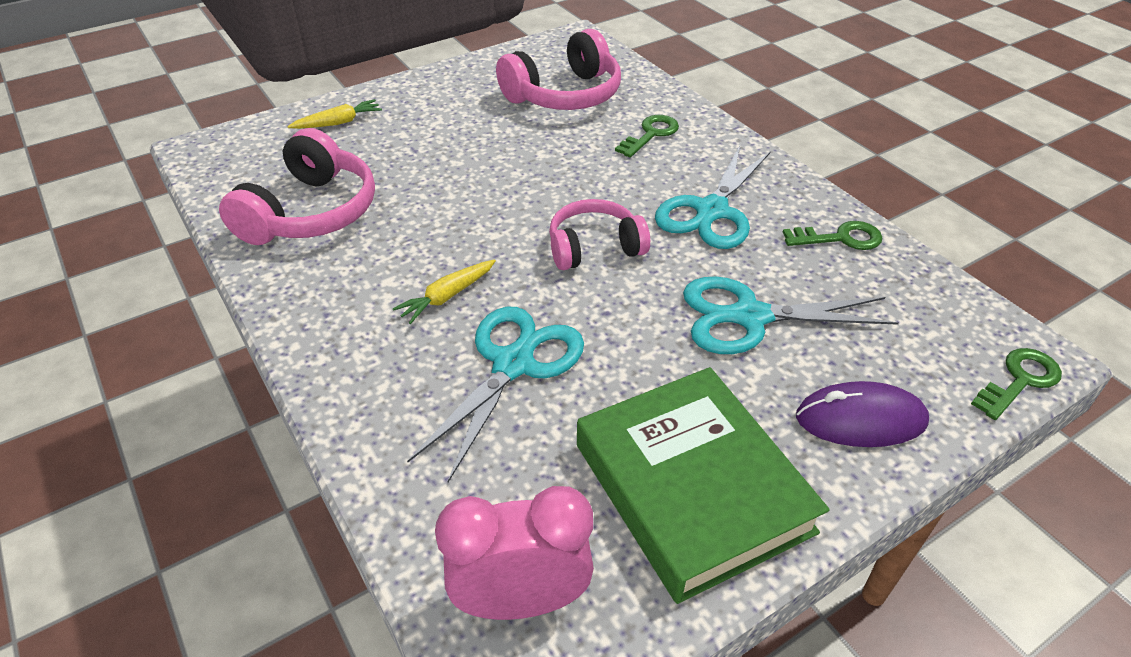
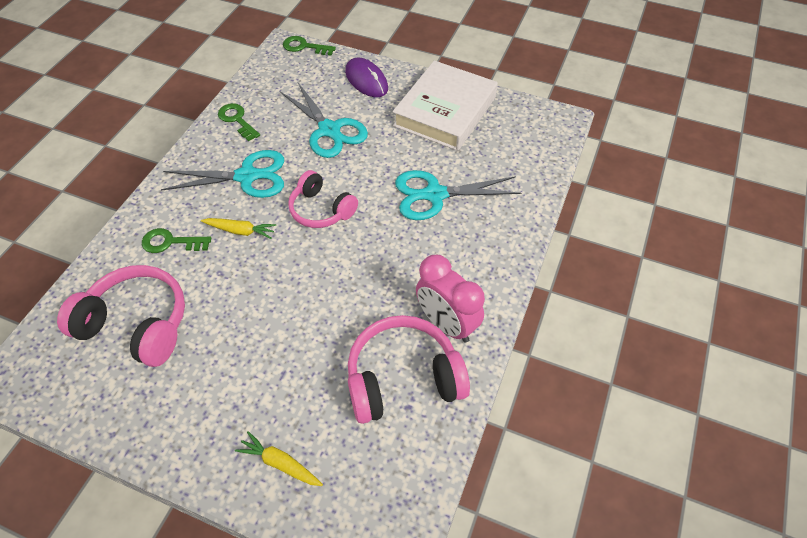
camera: 125 degrees left, 10 degrees up
(447, 296) = (414, 249): yellow carrot -> yellow carrot (240, 231)
(521, 601) = (534, 132): pink clock -> pink clock (446, 324)
(692, 487) = (445, 111): green book -> white book

